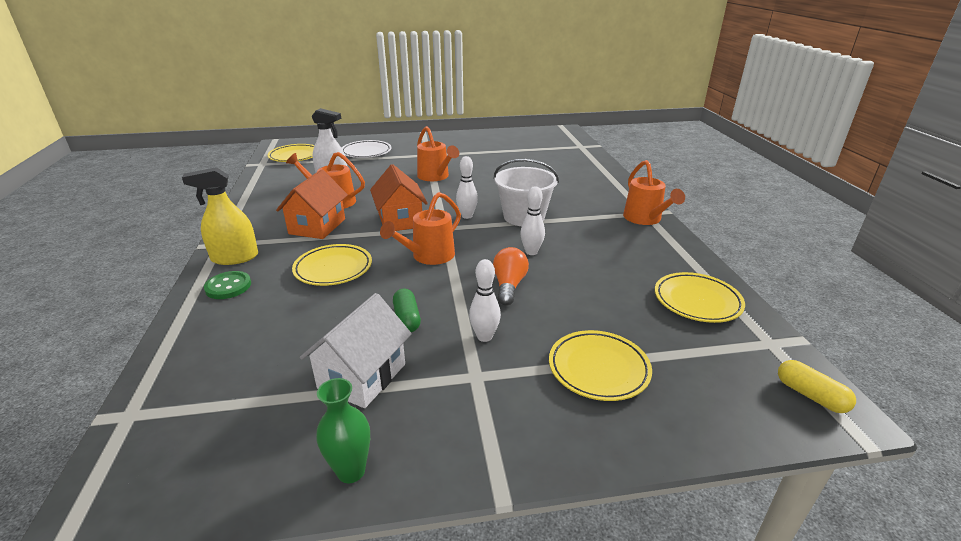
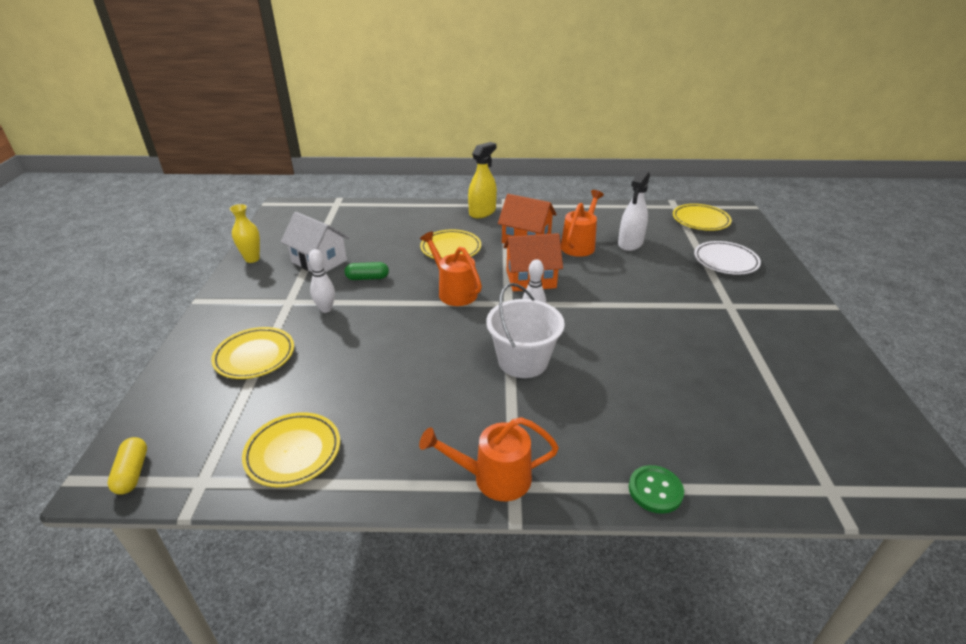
camera: 100 degrees right, 5 degrees up
(228, 286) = (443, 214): green button -> green button (655, 490)
(235, 258) = (482, 212): yellow spray bottle -> yellow spray bottle turned 45 degrees clockwise
(351, 471) = (252, 259): green vase -> yellow vase
(435, 177) = (647, 307): orange watering can -> none
(509, 286) = (386, 329): orange light bulb -> none
(531, 252) = (439, 353): white bowling pin -> none
(810, 395) = (132, 473): yellow capsule -> yellow capsule turned 75 degrees counterclockwise

